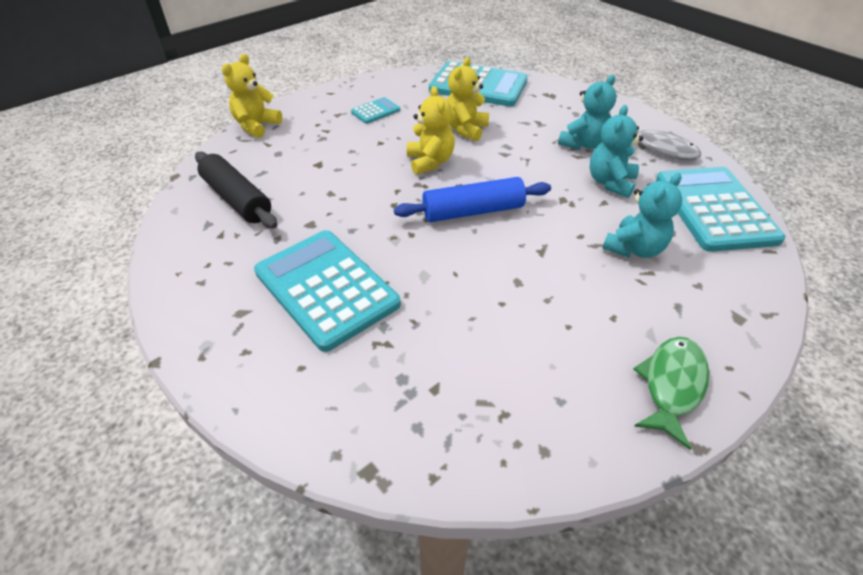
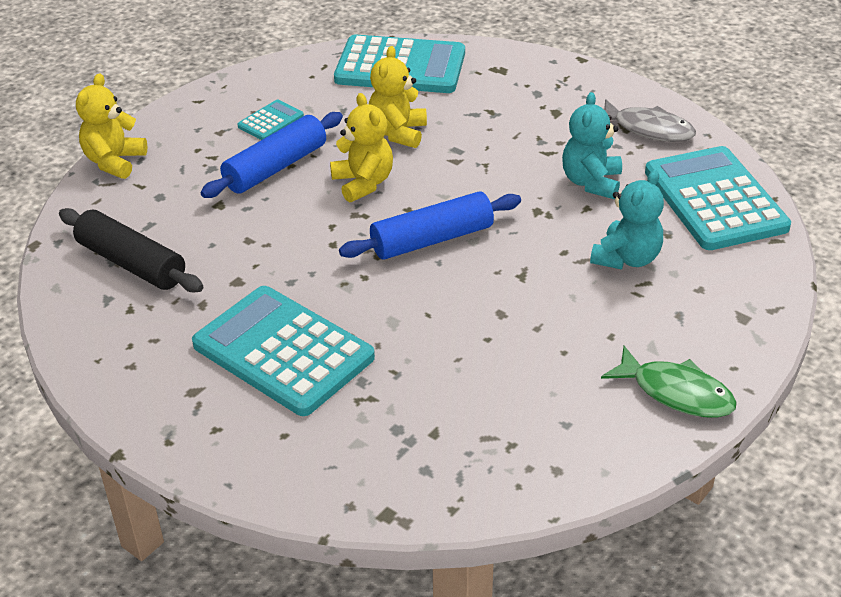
camera: 10 degrees left, 5 degrees down
(368, 143) = (276, 167): none -> blue rolling pin
(583, 144) = (552, 135): turquoise teddy bear -> none
(671, 385) = (676, 392): green fish -> green fish turned 105 degrees clockwise

